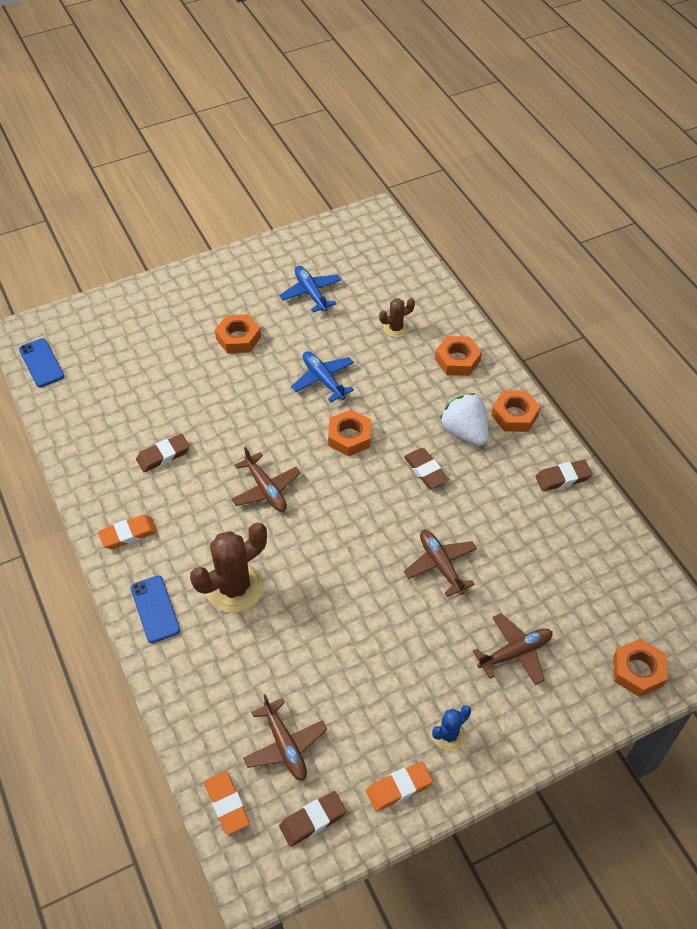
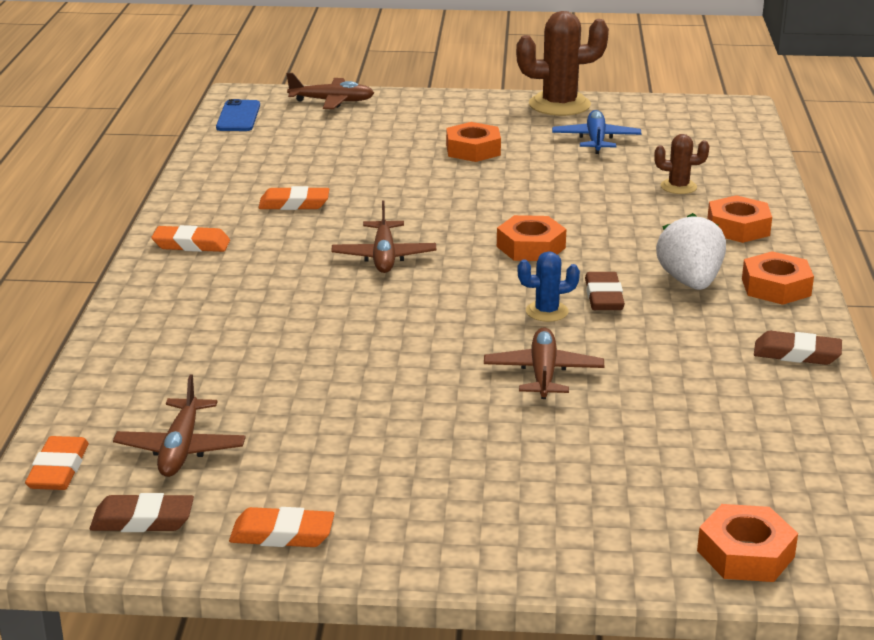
camera: 30 degrees right, 25 degrees down
(155, 609) = (156, 302): blue phone -> none
(163, 455) = (294, 204): brown eraser -> orange eraser
(234, 587) = (263, 314): brown cactus -> brown cactus (559, 105)
(323, 380) = (543, 200): blue plane -> none
(449, 735) = (400, 514): blue cactus -> blue cactus (547, 311)
(515, 652) = (571, 476): brown plane -> brown plane (332, 101)

